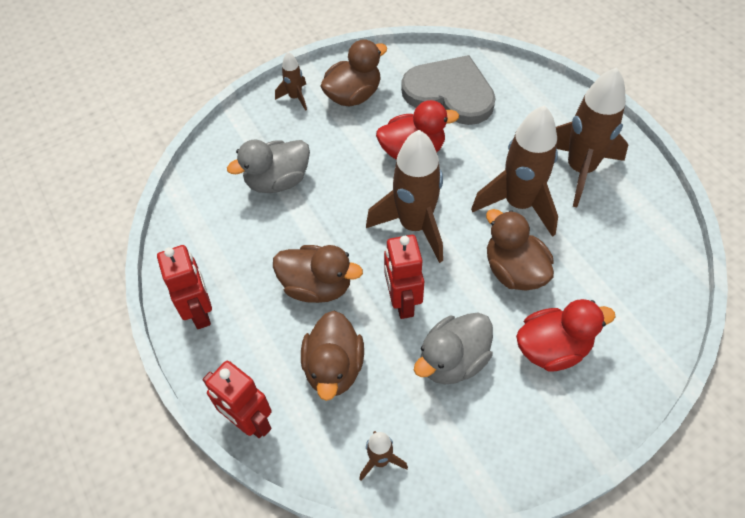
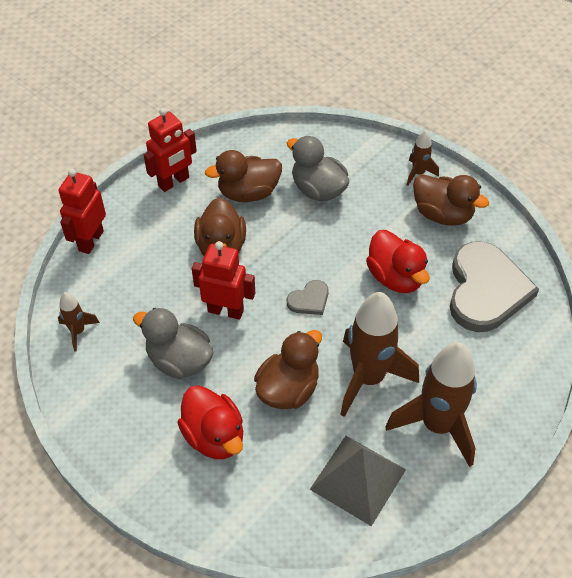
camera: 70 degrees right, 5 degrees down
(334, 368) = (149, 280): brown duck -> brown duck (248, 193)
(402, 302) = (226, 310): red robot -> red robot turned 45 degrees clockwise
(414, 225) = (309, 300): brown rocket -> grey heart
(622, 241) = (358, 479): none -> grey pyramid

